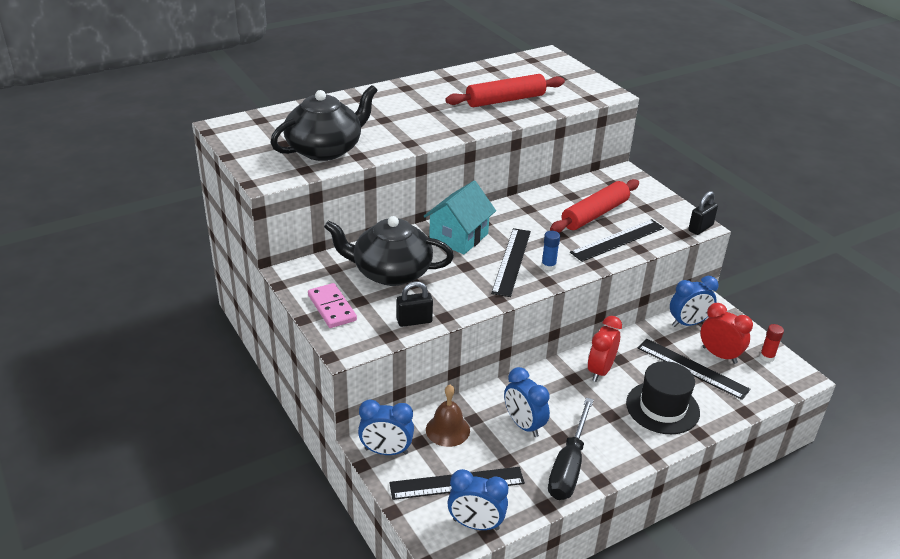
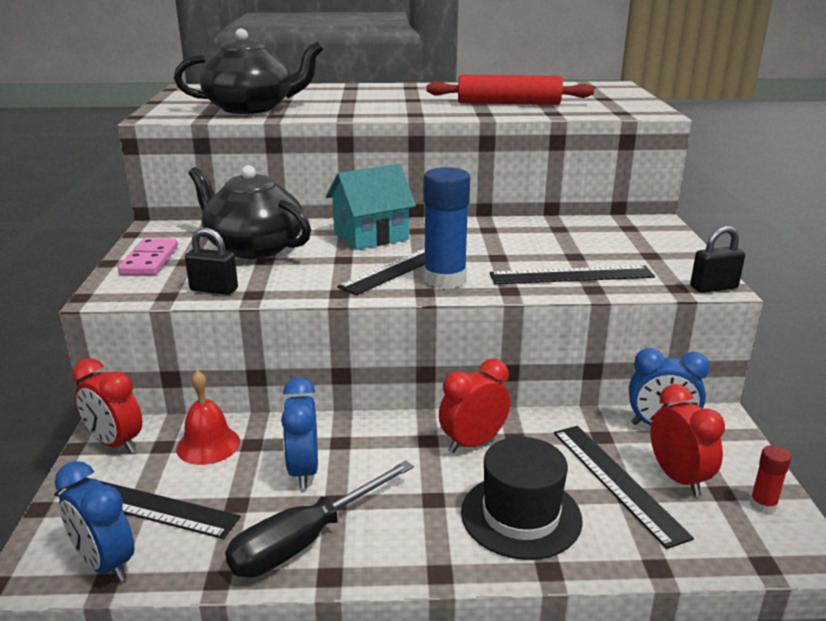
camera: 30 degrees right, 10 degrees down
(386, 451) = (115, 443): blue clock -> red clock
(447, 430) = (208, 445): brown bell -> red bell
(548, 266) = (444, 279): blue glue stick -> blue glue stick, size x2.02
(594, 214) = (569, 248): red rolling pin -> none

